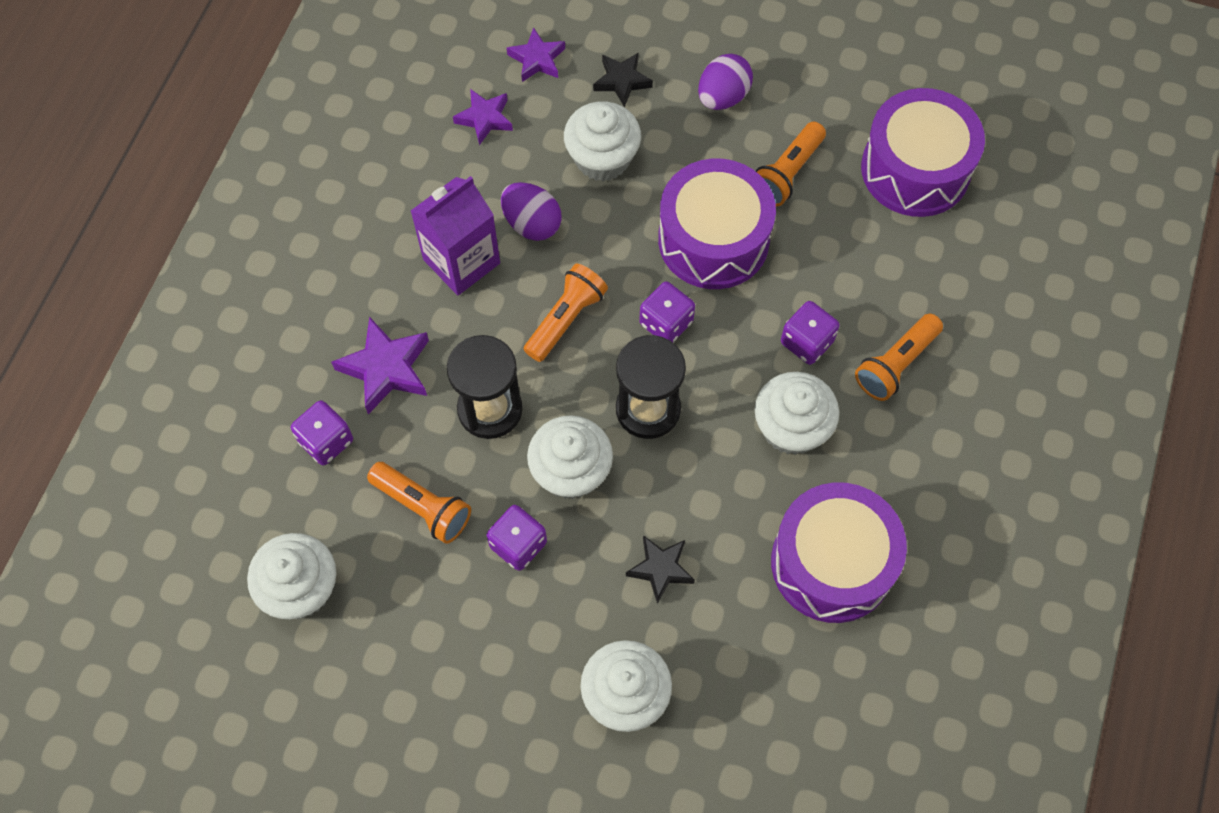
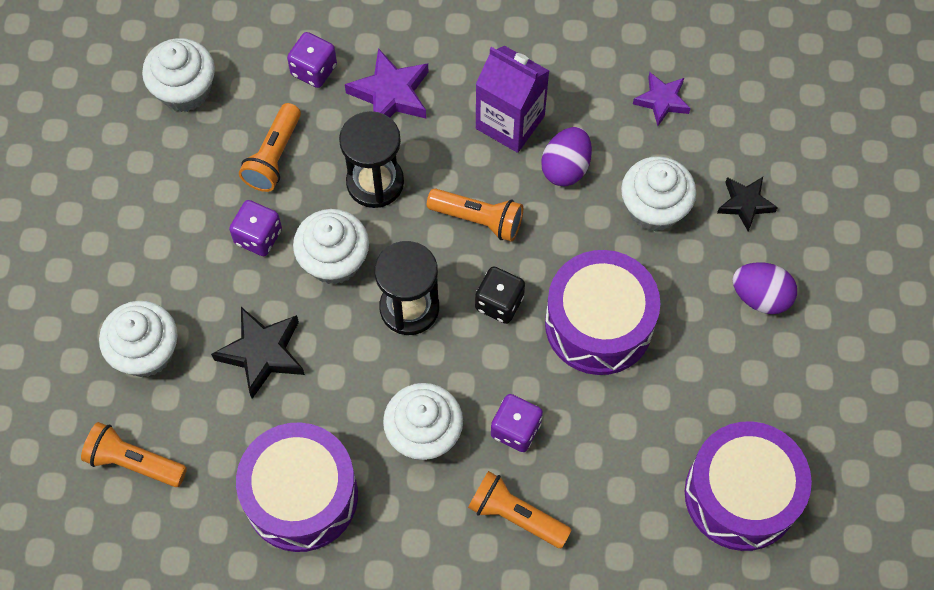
camera: 75 degrees right, 0 degrees up
(537, 59) = (742, 126): purple star -> none
(661, 569) = (262, 353): black star -> black star, size x1.52
(666, 323) = (499, 303): purple dice -> black dice
(787, 173) = (694, 374): orange flashlight -> orange flashlight (134, 462)

